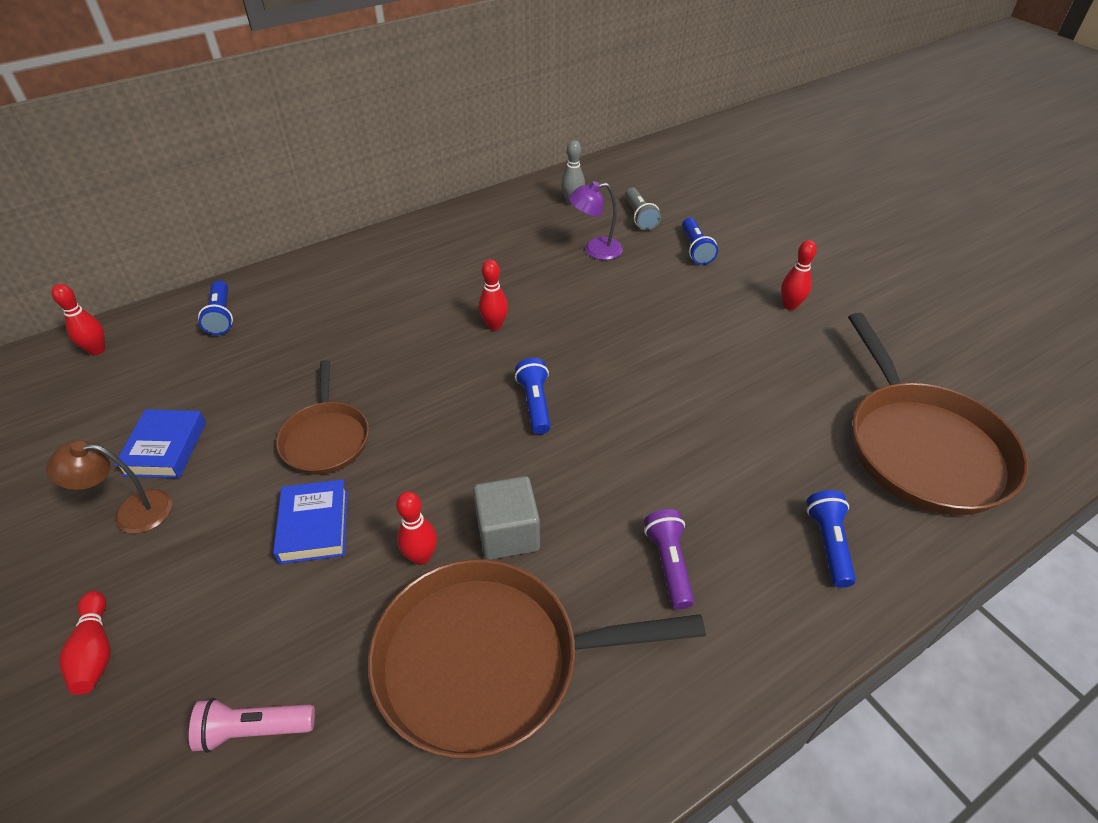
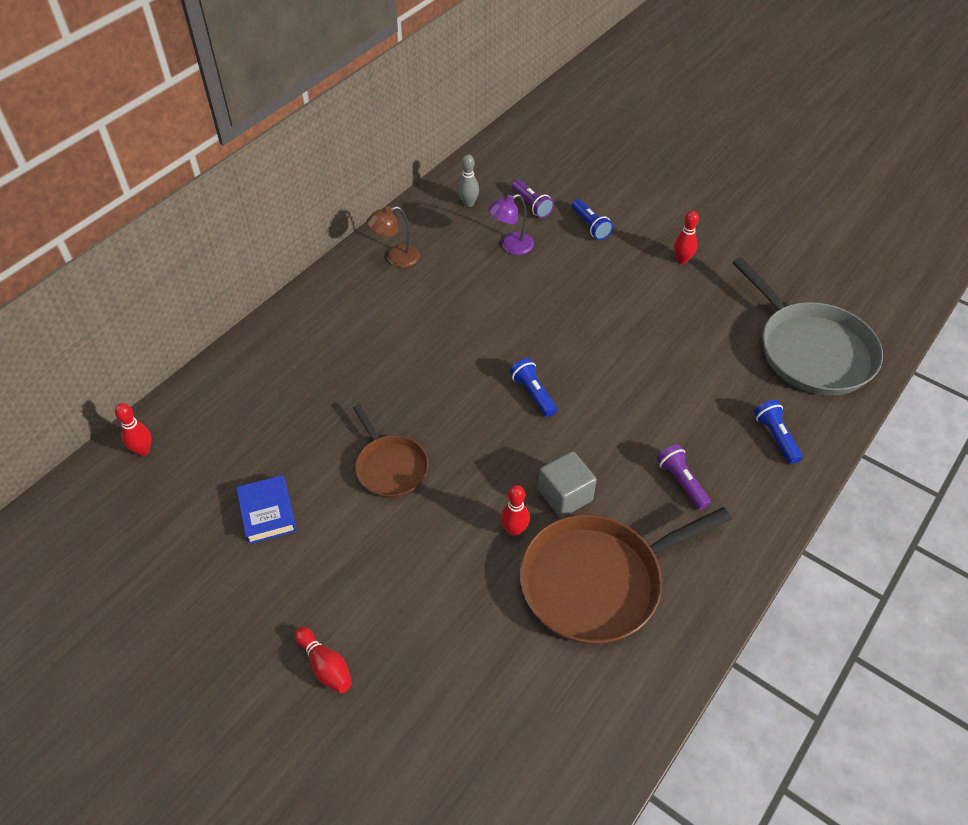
camera: 20 degrees left, 5 degrees up
(131, 512) = (277, 567): brown lamp -> brown lamp (396, 258)
(221, 316) = (231, 390): blue flashlight -> none
(254, 730) = (471, 673): pink flashlight -> none
(314, 526) = (424, 533): blue book -> none
(494, 325) = (466, 337): red bowling pin -> none
(639, 217) = (531, 205): grey flashlight -> purple flashlight
(923, 448) = (811, 351): brown pan -> grey pan

